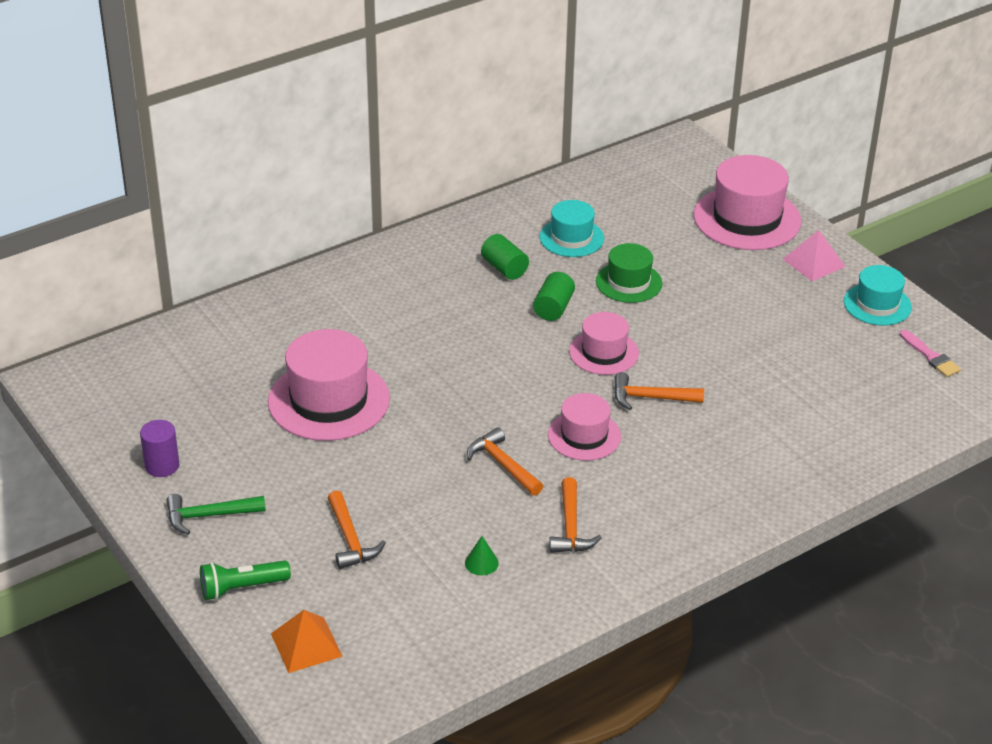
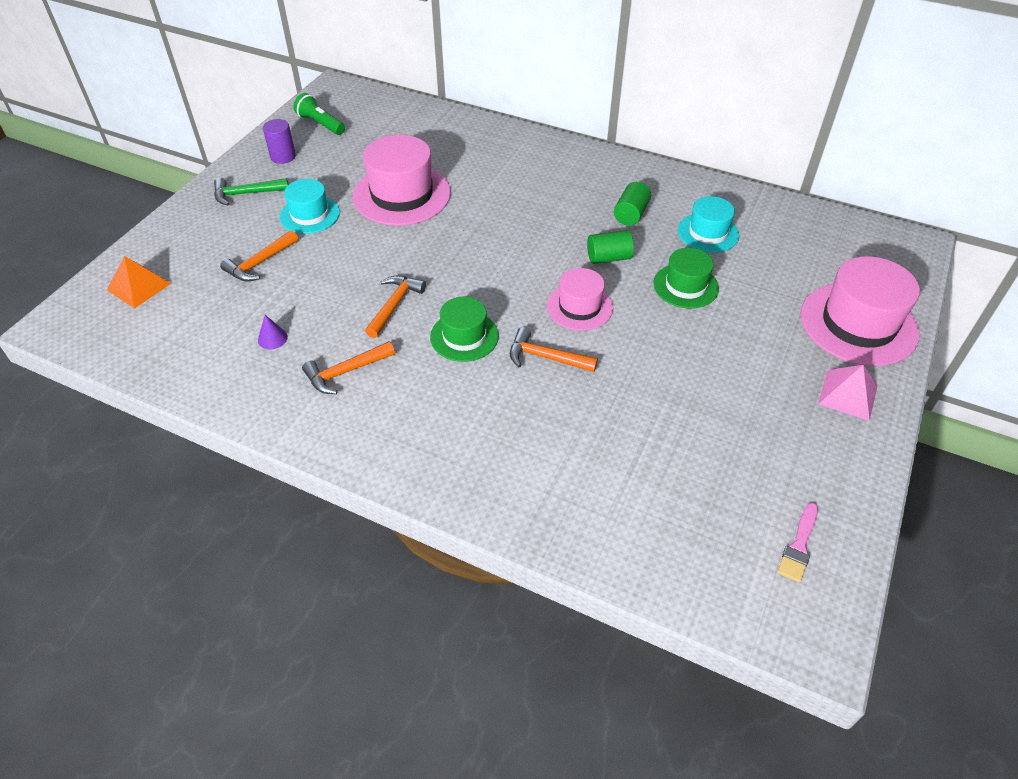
camera: 60 degrees right, 10 degrees up
(209, 516) = (246, 194): green hammer -> green hammer turned 60 degrees counterclockwise
(241, 588) = (182, 236): green flashlight -> green flashlight (320, 124)
(481, 563) = (272, 338): green cone -> purple cone
(584, 436) = (464, 336): pink hat -> green hat
(650, 398) = (546, 357): orange hammer -> orange hammer turned 45 degrees counterclockwise
(877, 304) = (836, 468): turquoise hat -> turquoise hat (310, 215)

